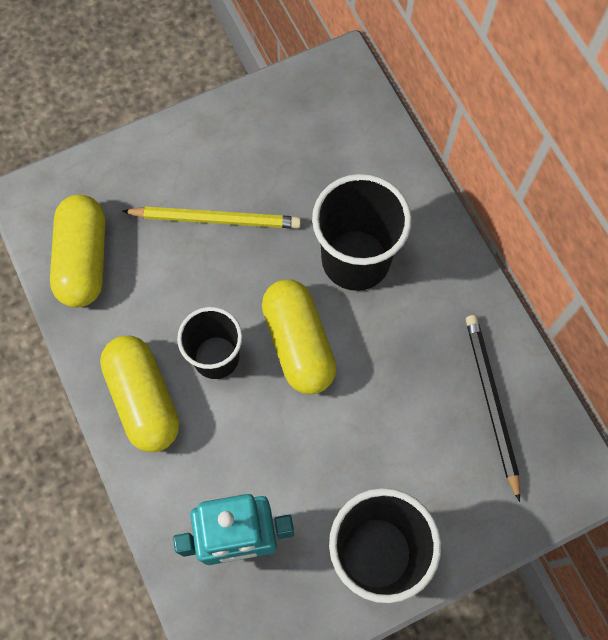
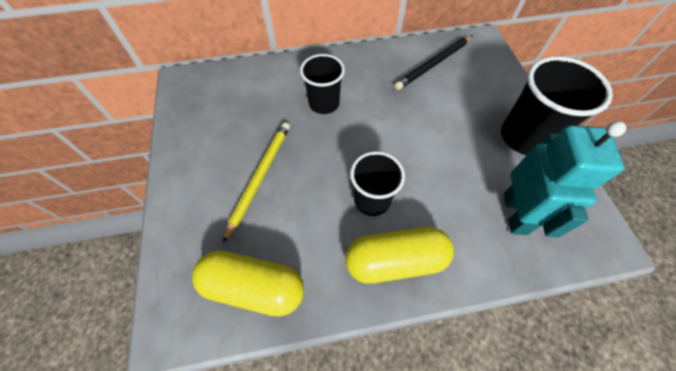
camera: 75 degrees left, 10 degrees down
(298, 343) = (374, 147): yellow capsule -> none
(355, 260) = (324, 103): black cup -> black cup, size x0.65
(491, 402) = (434, 64): black pencil -> black pencil turned 45 degrees counterclockwise

